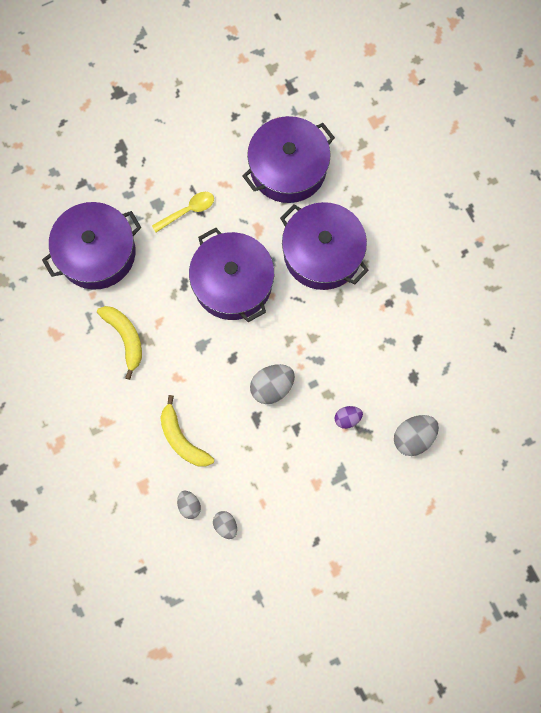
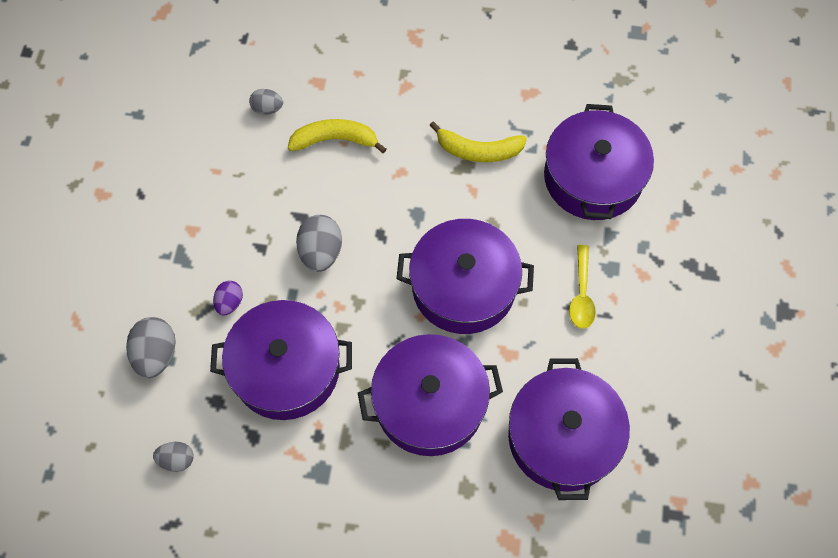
camera: 125 degrees right, 10 degrees down
(225, 525) = (223, 127): grey egg -> grey egg (177, 459)
(363, 351) = (286, 369): none -> purple pot

